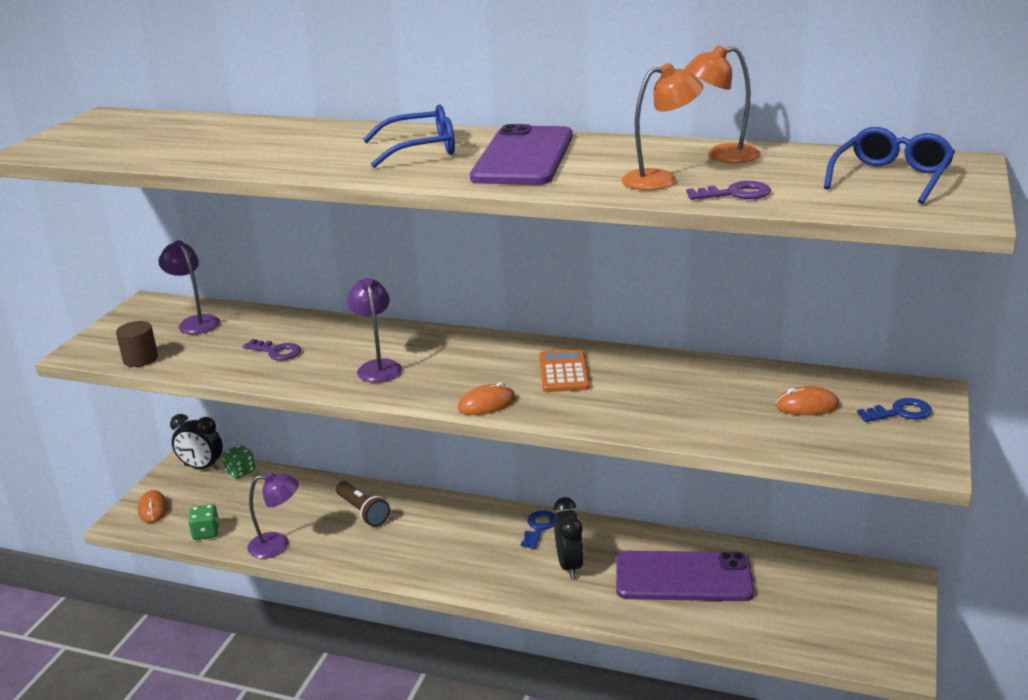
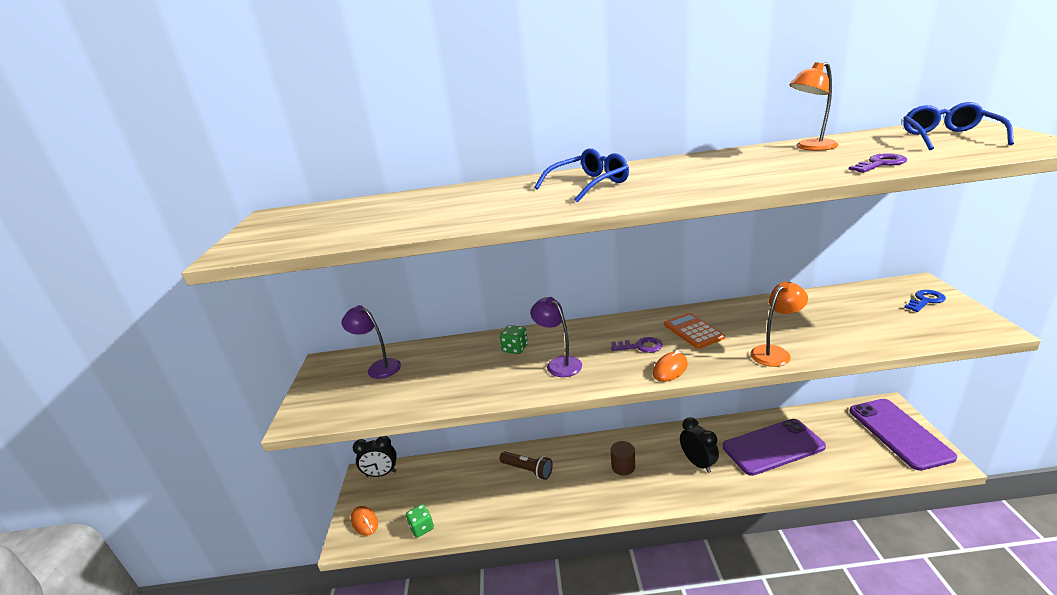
camera: 20 degrees left, 0 degrees up
(140, 359) = (358, 411): brown cylinder -> brown cylinder (623, 466)
(240, 472) = (414, 468): green dice -> green dice (515, 348)
(276, 352) = (468, 373): purple key -> purple key (640, 346)
(277, 545) = (485, 518): purple lamp -> none
(523, 157) = (677, 174): purple phone -> purple phone (899, 433)
(539, 527) = (655, 442): blue key -> none
(660, 179) = (807, 167): orange lamp -> orange lamp (775, 352)
(807, 405) = (869, 311): orange mouse -> none

